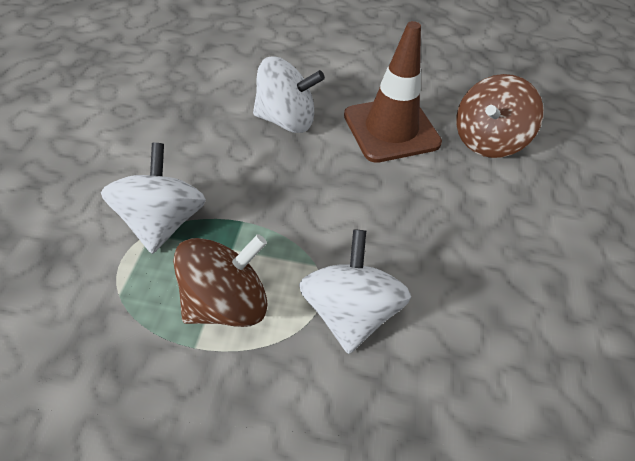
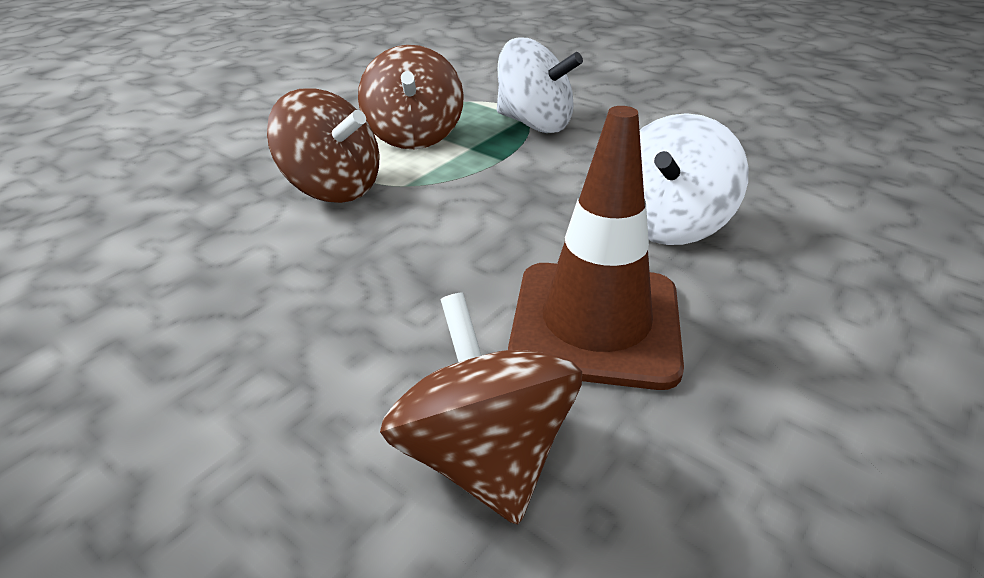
camera: 120 degrees right, 15 degrees down
(350, 311) = (333, 188): white spinning top -> brown spinning top

